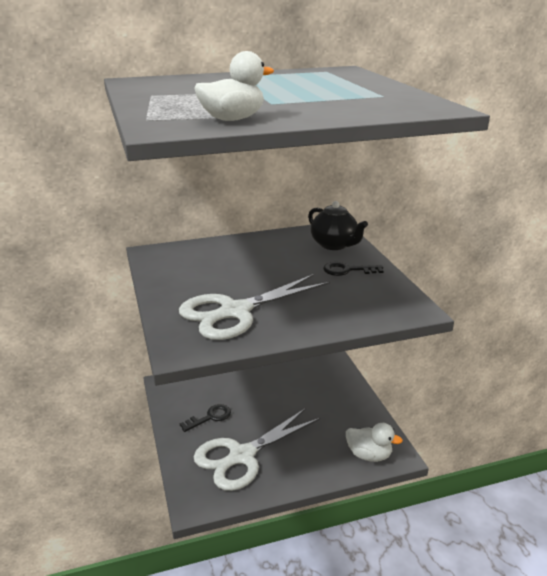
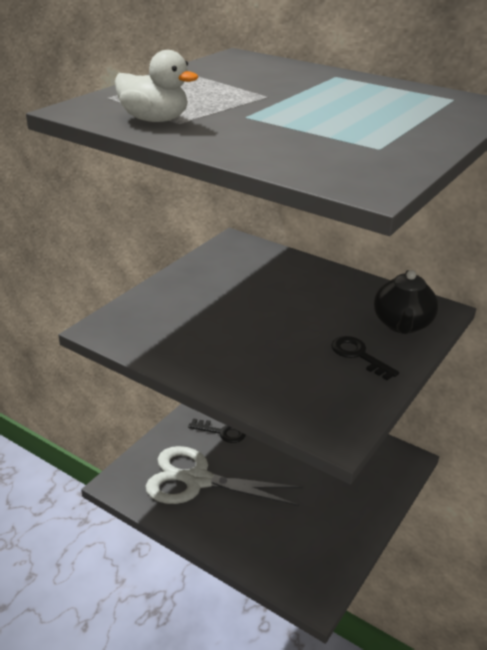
camera: 50 degrees right, 5 degrees up
(234, 312) = (191, 327): white scissors -> none
(369, 455) = (292, 573): white duck -> none

